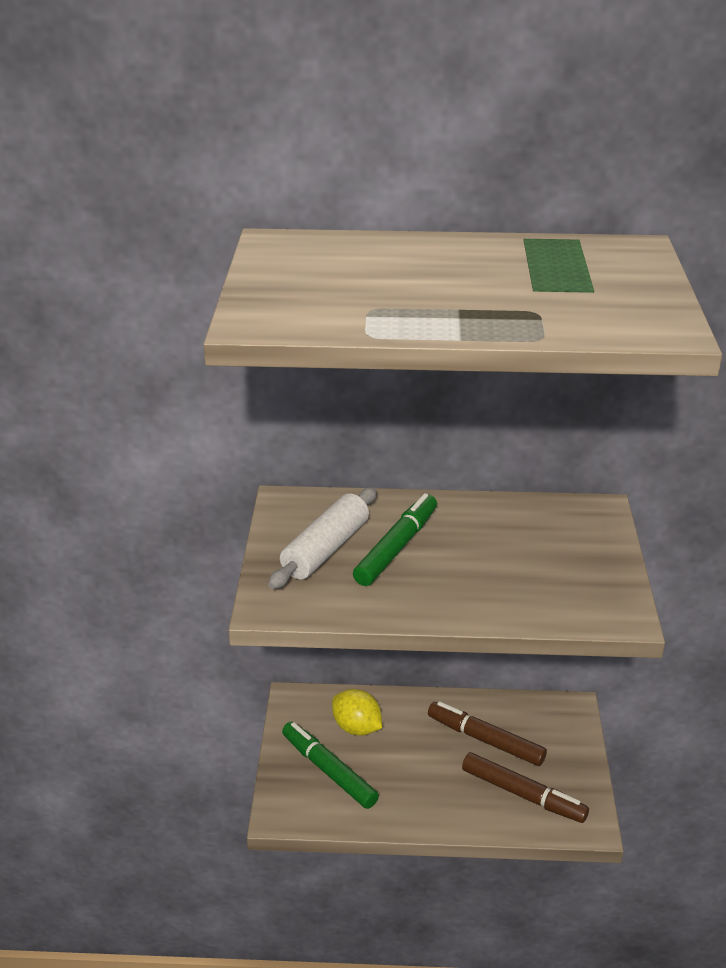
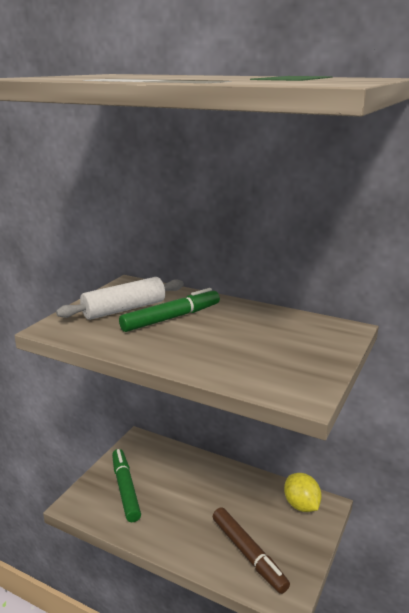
camera: 25 degrees right, 10 degrees down
(356, 727) = (164, 468): yellow lemon -> yellow lemon (301, 505)
(485, 740) = (246, 505): brown marker -> none

